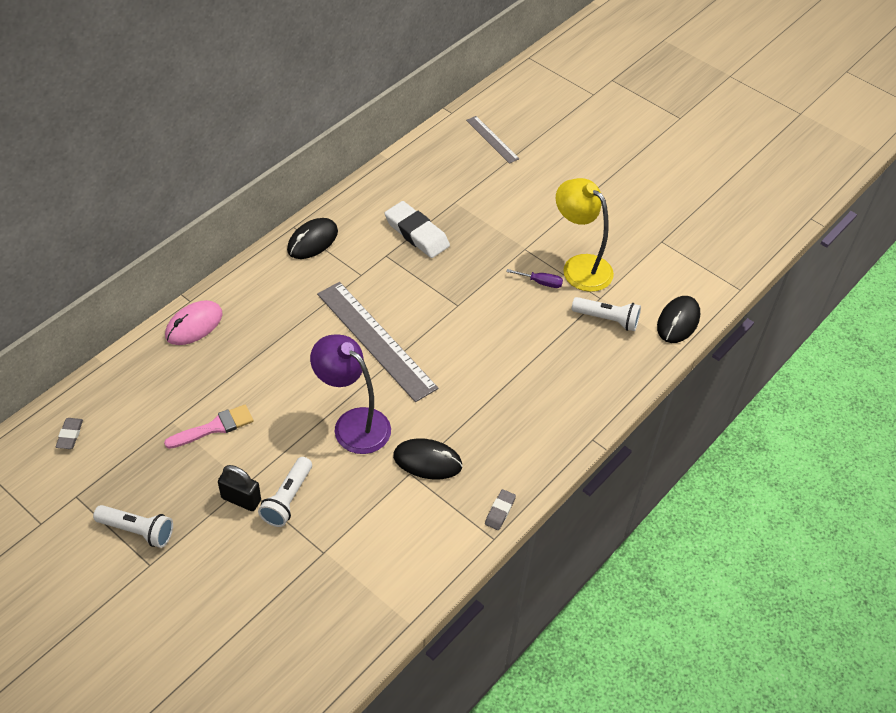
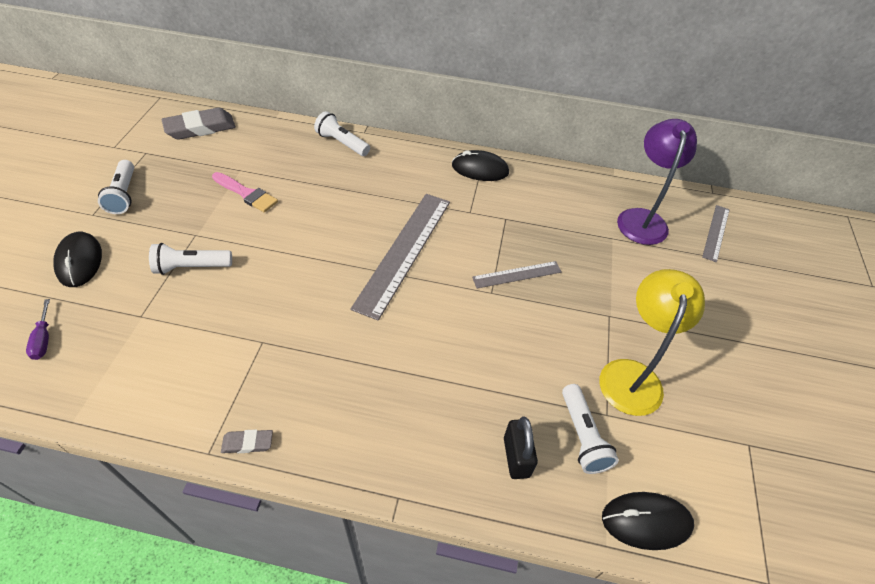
camera: 60 degrees right, 0 degrees up
(70, 435) = (200, 128): grey eraser -> grey eraser, size x2.01
(194, 325) = (342, 143): pink mouse -> white flashlight
(241, 499) = (179, 238): black padlock -> black padlock (516, 457)
(353, 423) = (298, 276): purple lamp -> purple lamp (641, 218)
(416, 233) = (549, 228): white eraser -> none
(427, 461) = (283, 350): black mouse -> black mouse (79, 261)
(451, 280) = (517, 274): none -> grey ruler
(541, 282) = (578, 348): purple screwdriver -> purple screwdriver (43, 339)

